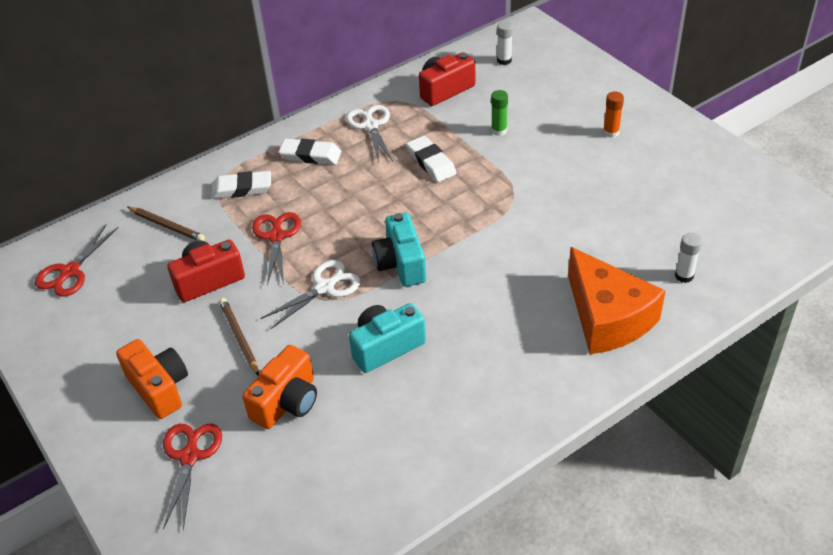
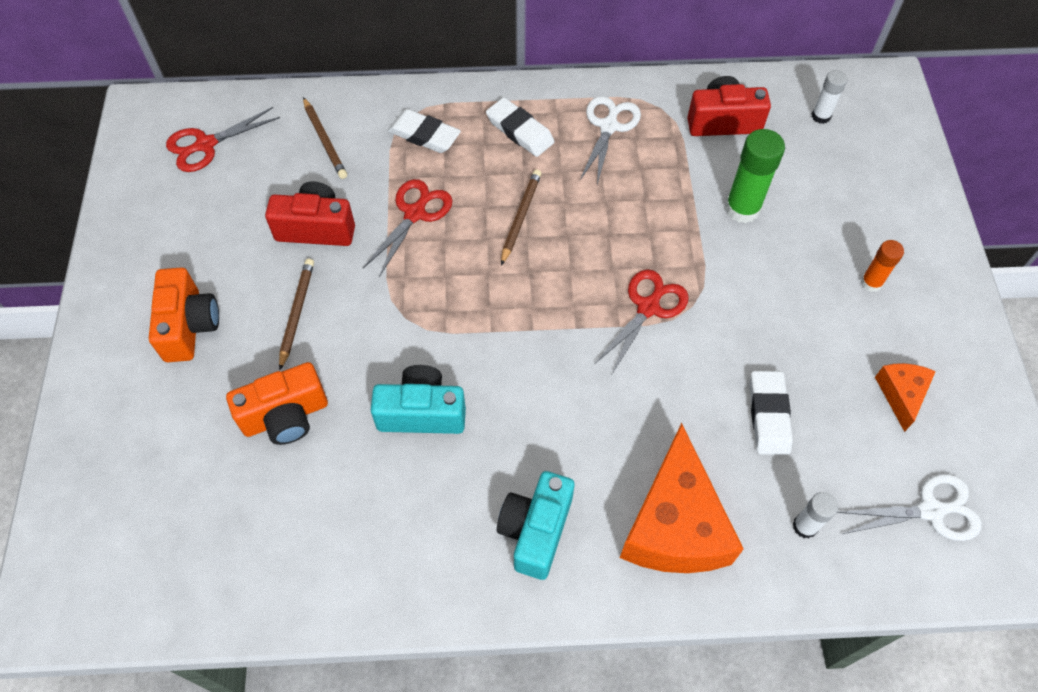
camera: 30 degrees right, 15 degrees up
(190, 456) = (161, 420): red scissors -> red scissors (648, 307)
(324, 288) = (416, 304): white scissors -> white scissors (930, 511)
(355, 203) = (520, 217): none -> brown pencil
(401, 263) = (510, 320): turquoise camera -> turquoise camera (536, 530)
(431, 162) = (636, 209): white eraser -> white eraser (768, 415)
(499, 130) = (742, 208): green glue stick -> green glue stick, size x1.72
(678, 180) = (901, 395): none -> orange cheese

